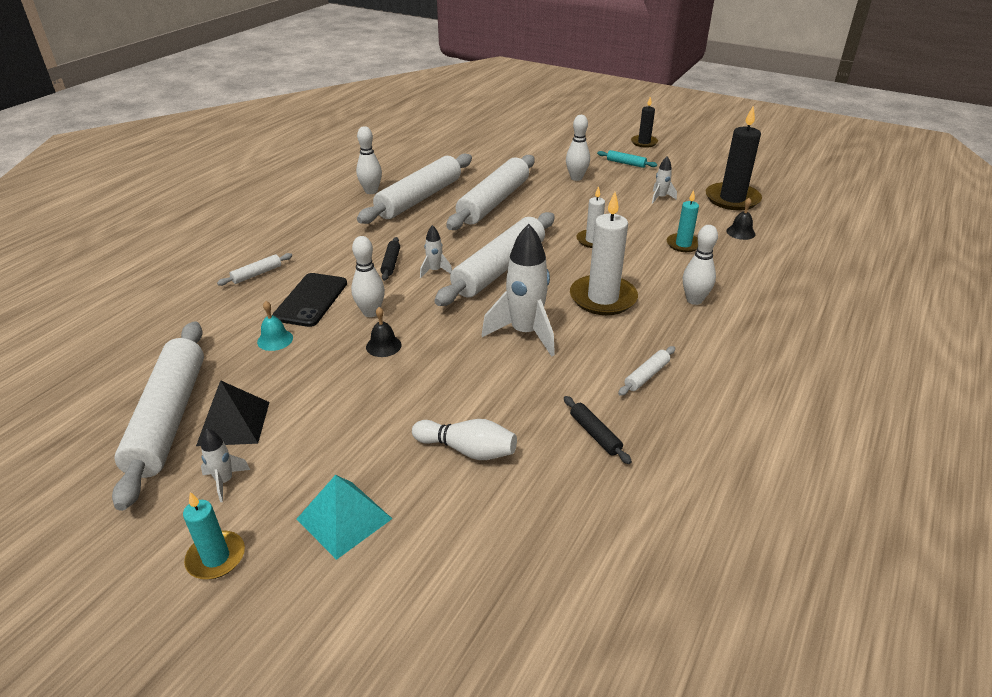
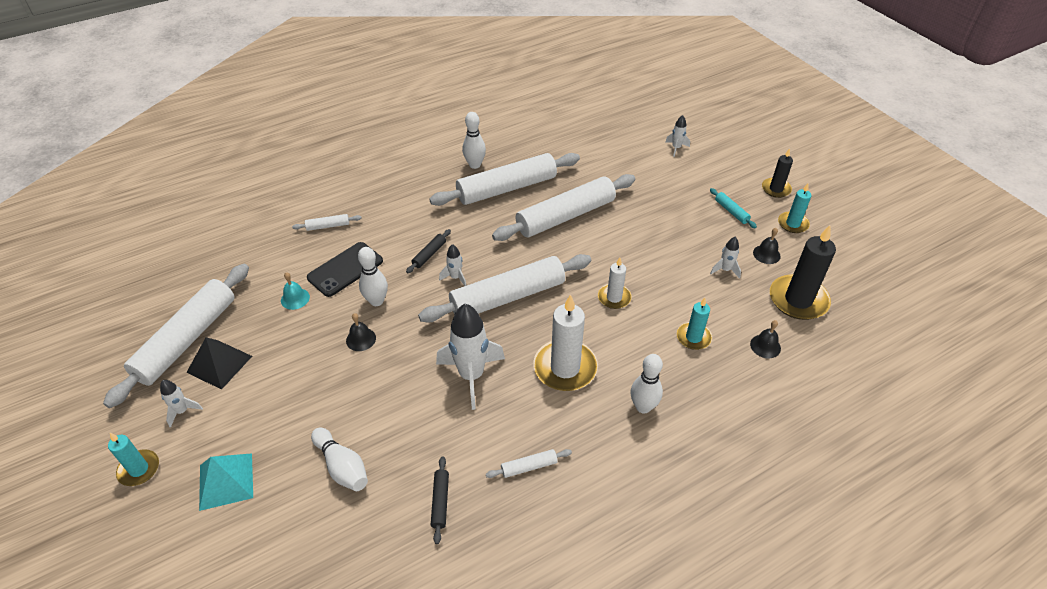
camera: 30 degrees right, 10 degrees up
(541, 138) = (676, 148): none -> white rocket
(576, 178) = (665, 213): white bowling pin -> none
(678, 158) = (793, 224): none -> turquoise candle
(680, 180) = (766, 254): none -> black bell

